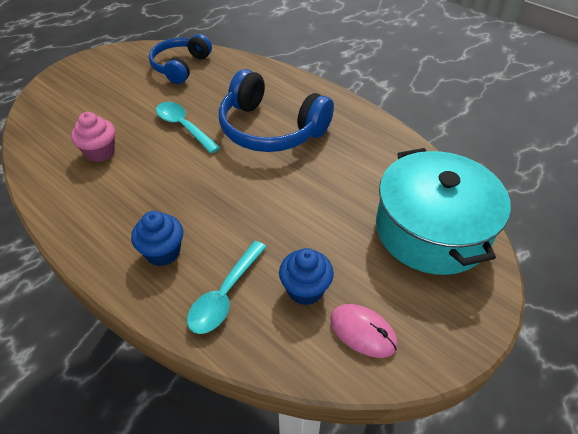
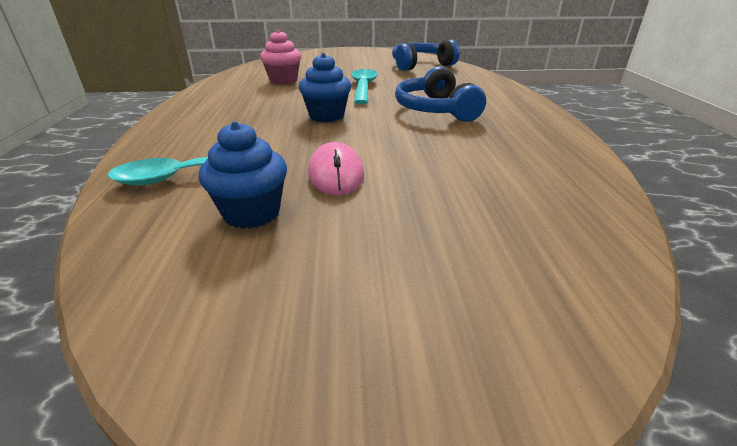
camera: 45 degrees right, 15 degrees down
(163, 252) = (209, 133): blue cupcake -> blue cupcake (326, 116)
(270, 129) = (435, 110): blue headphones -> blue headphones, size x0.66
(363, 332) = (228, 288): pink mouse -> pink mouse (336, 174)
(431, 230) = (507, 256): turquoise pot -> none

